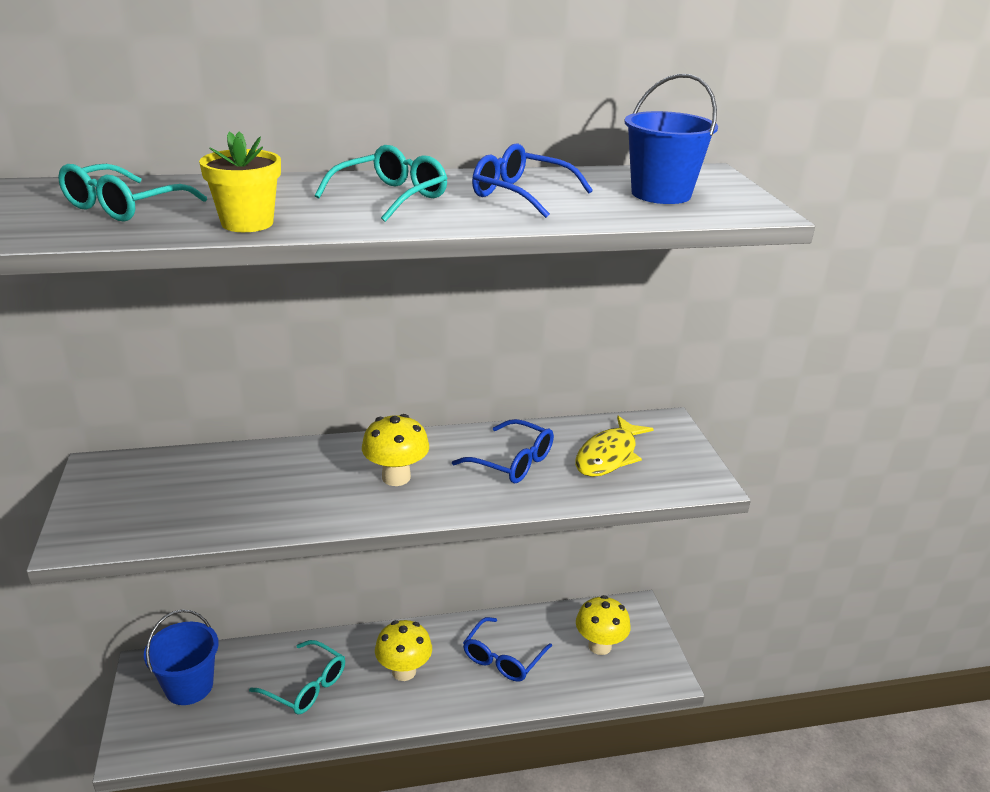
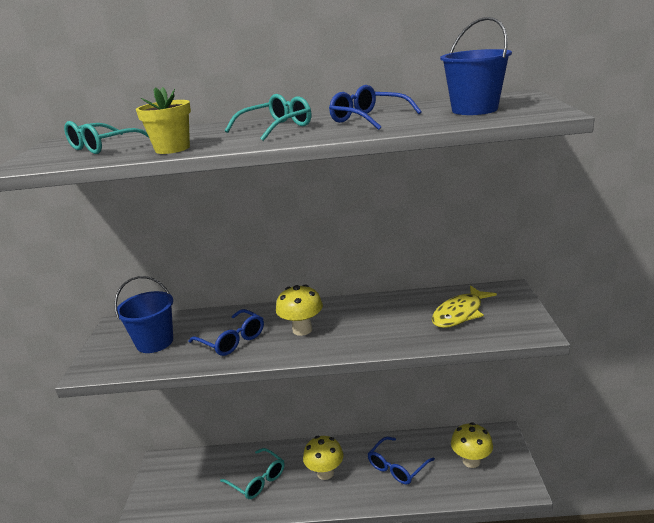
camera: 15 degrees right, 5 degrees down
(189, 686) = (183, 476): blue bucket -> blue bucket (155, 342)
(512, 462) = (387, 319): blue glasses -> blue glasses (232, 340)

